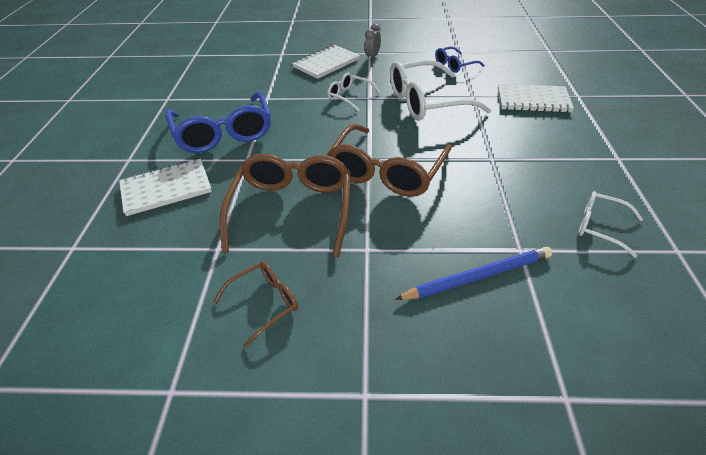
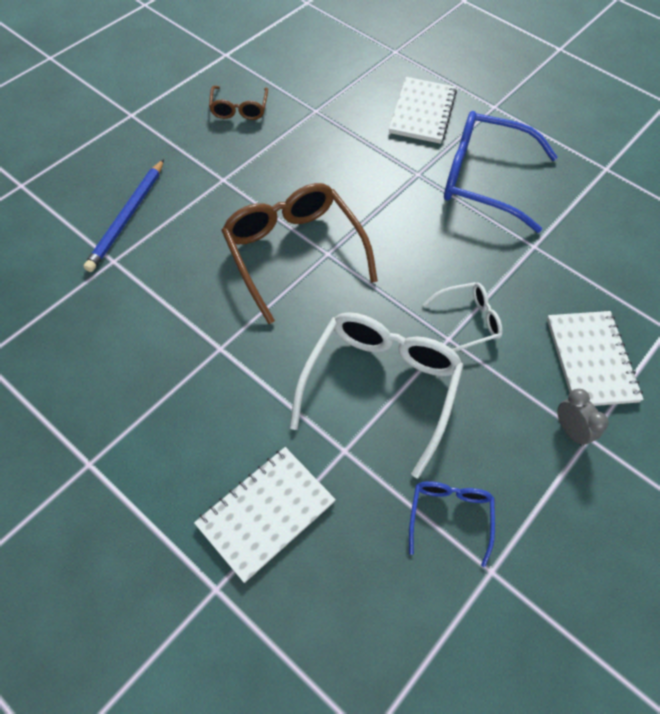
camera: 125 degrees right, 15 degrees up
(292, 210) = (313, 165): brown glasses -> none
(600, 227) = (61, 336): white glasses -> none

